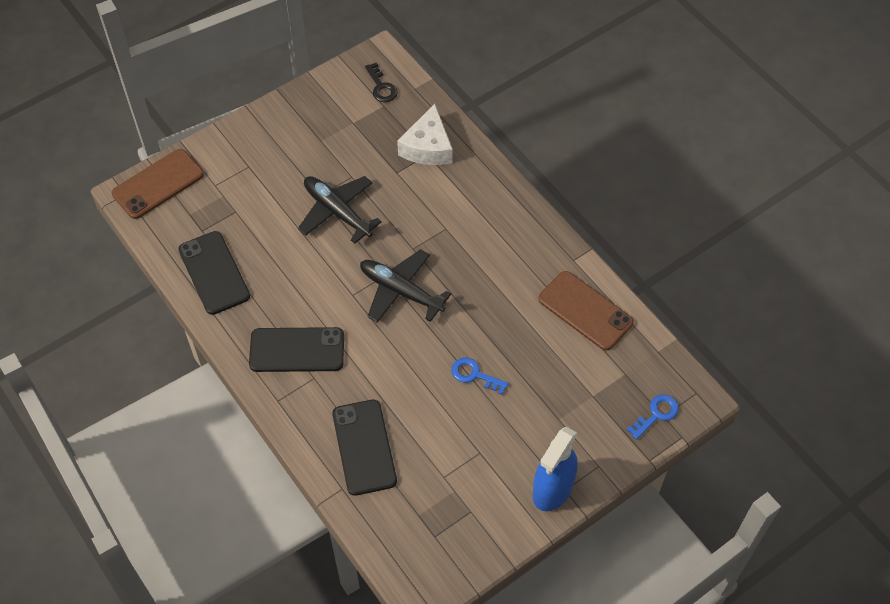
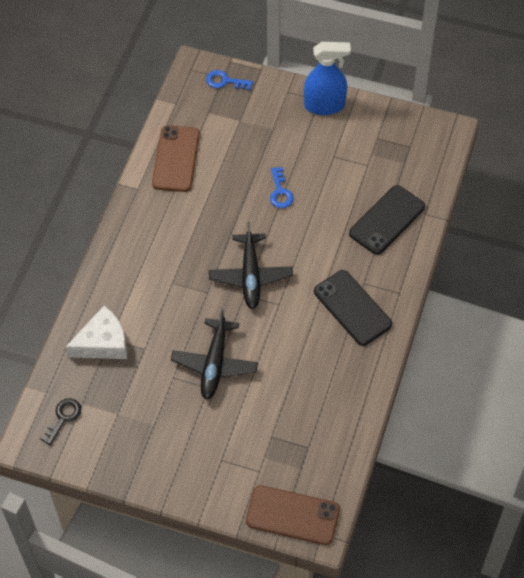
camera: 125 degrees left, 0 degrees up
(214, 273) = (337, 409): black phone -> none

